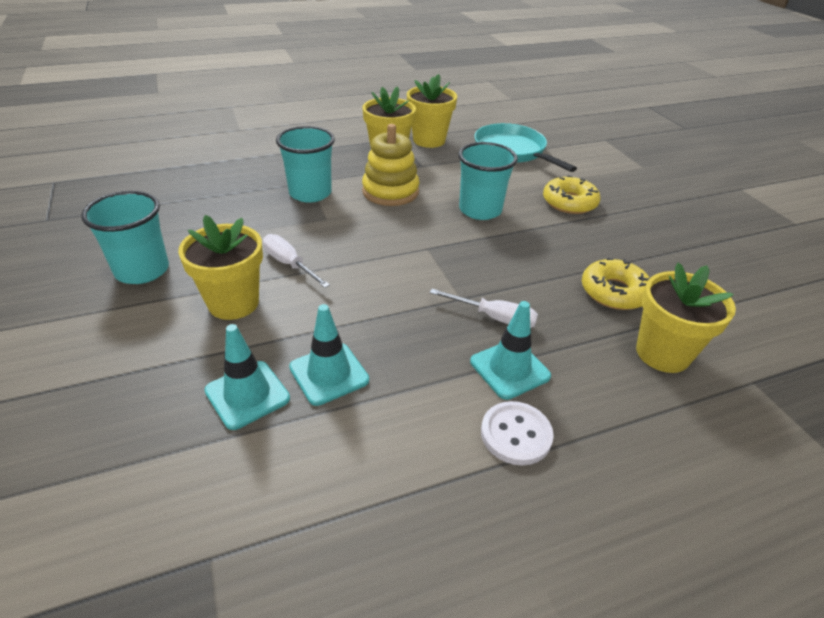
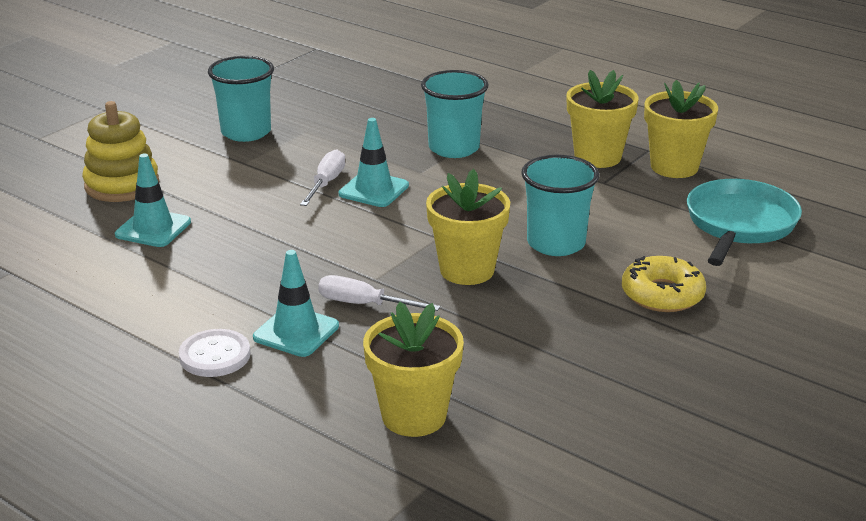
camera: 60 degrees right, 10 degrees down
(233, 303) = (247, 182): yellow flower pot -> yellow flower pot (467, 270)
(329, 374) = (206, 251): turquoise traffic cone -> turquoise traffic cone (373, 190)
(390, 191) = (518, 184): yellow stacking toy -> yellow stacking toy (122, 185)
(494, 317) = (364, 304): white screwdriver -> white screwdriver turned 120 degrees clockwise
(614, 292) = (495, 365): yellow donut -> none

